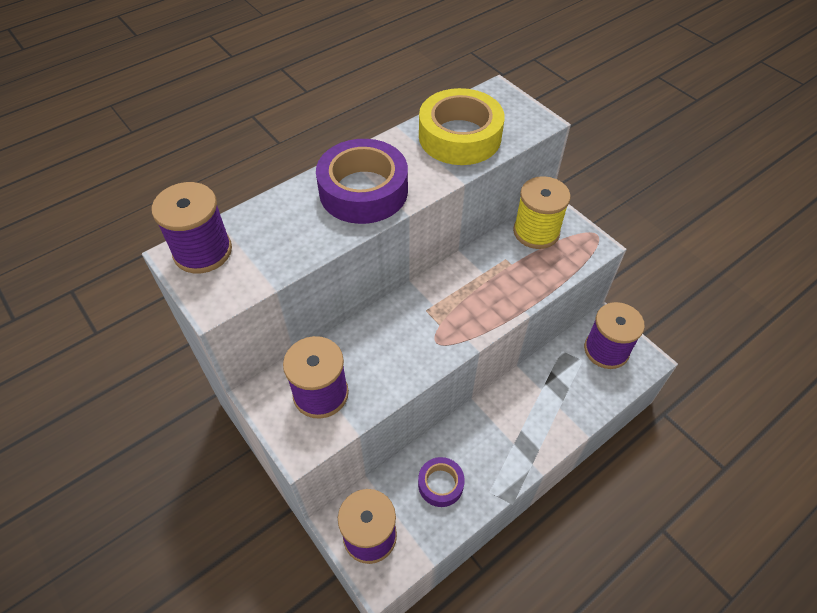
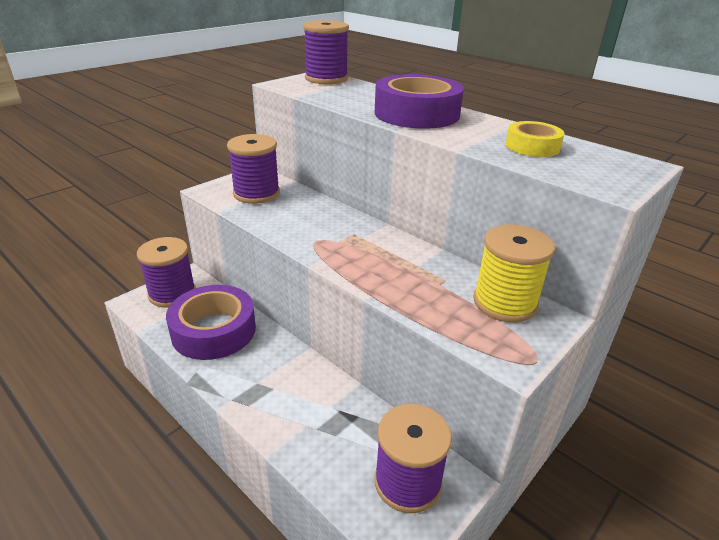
camera: 80 degrees right, 20 degrees down
(440, 484) = (214, 330): purple tape -> purple tape, size x1.85
(459, 137) = (532, 146): yellow tape -> yellow tape, size x0.54

